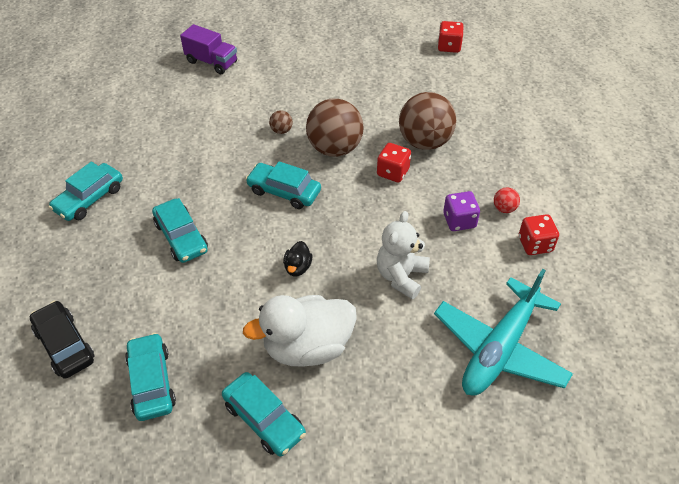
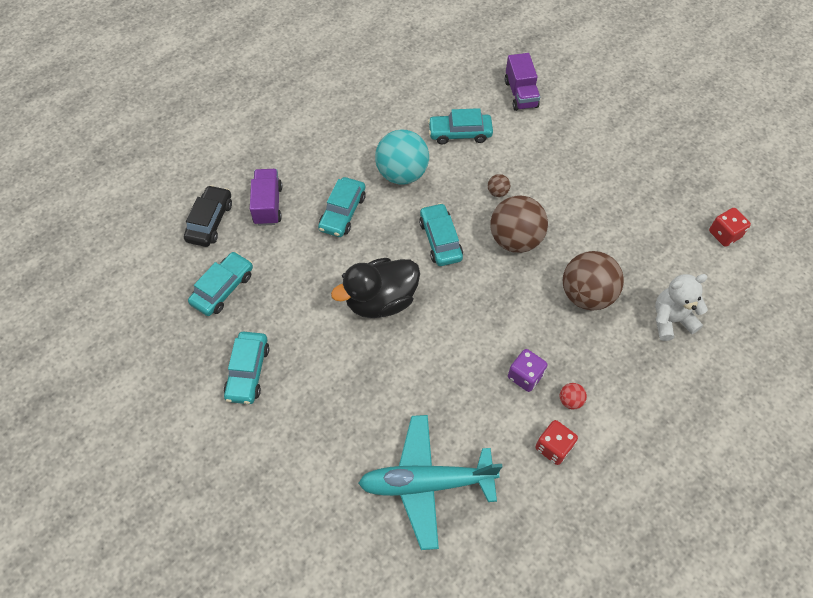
camera: 50 degrees right, 10 degrees up
(89, 198) = (325, 136): turquoise car -> turquoise car (460, 133)
(106, 286) = (268, 205): none -> purple truck
(193, 174) = (402, 174): none -> turquoise ball
(298, 267) = (381, 301): black duck -> black duck, size x2.32
(307, 347) = (321, 356): white duck -> none
(393, 172) = (530, 296): red dice -> none
(401, 276) = (433, 372): white teddy bear -> white teddy bear (671, 320)

